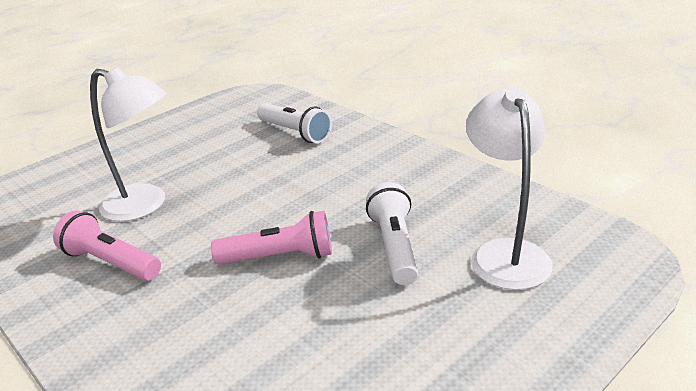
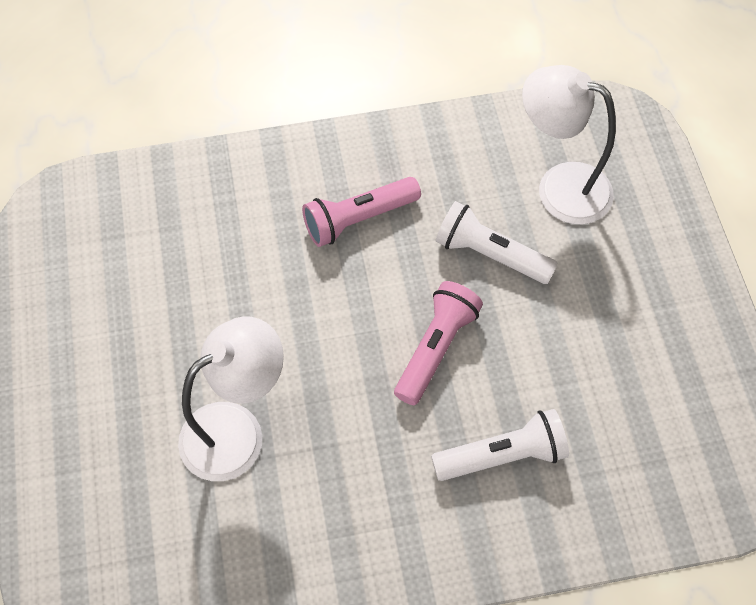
camera: 60 degrees left, 30 degrees up
(111, 262) = (326, 498): pink flashlight -> pink flashlight (358, 219)
(295, 133) = (204, 219): white flashlight -> white flashlight (503, 456)

